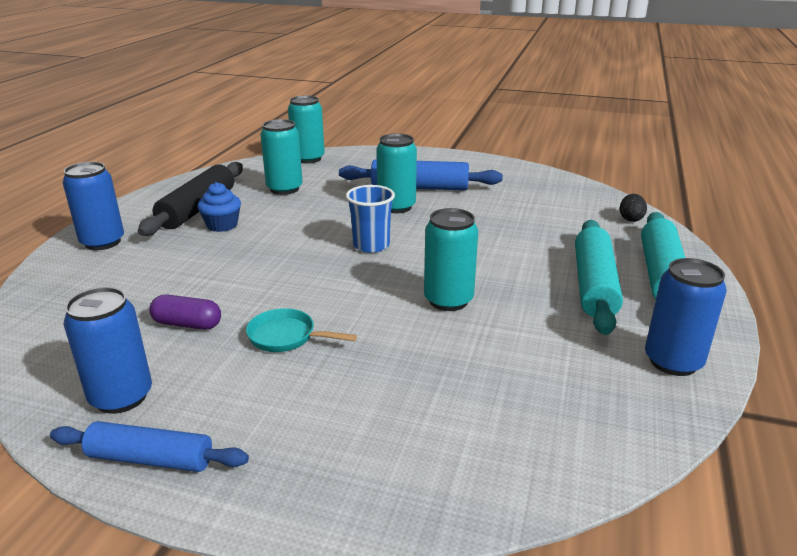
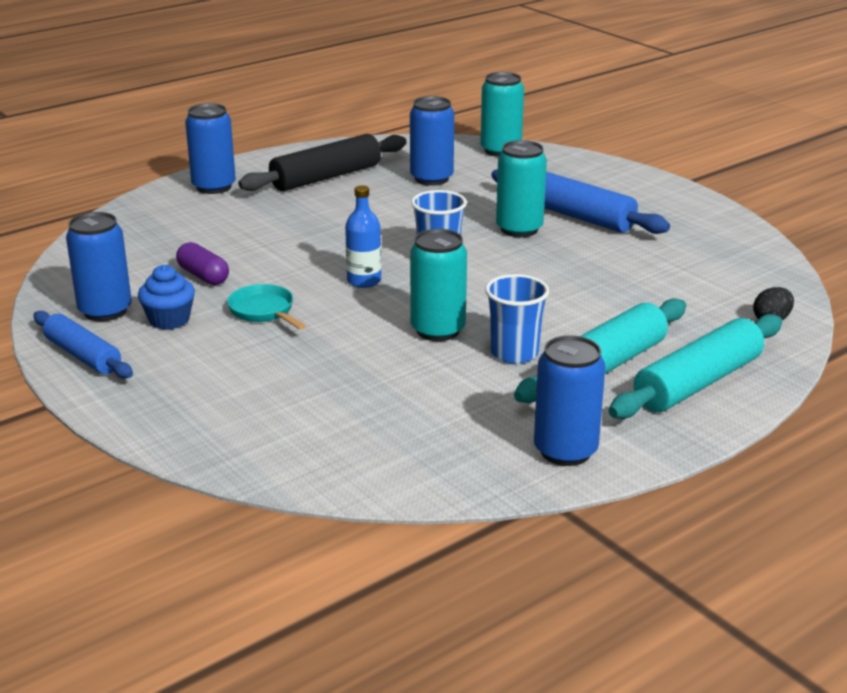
camera: 35 degrees right, 0 degrees up
(222, 225) = (328, 200): blue cupcake -> blue cupcake (169, 320)
(284, 189) = (431, 178): turquoise can -> blue can
(337, 280) = (364, 281): none -> blue bottle
(525, 298) = (514, 353): none -> blue cup

